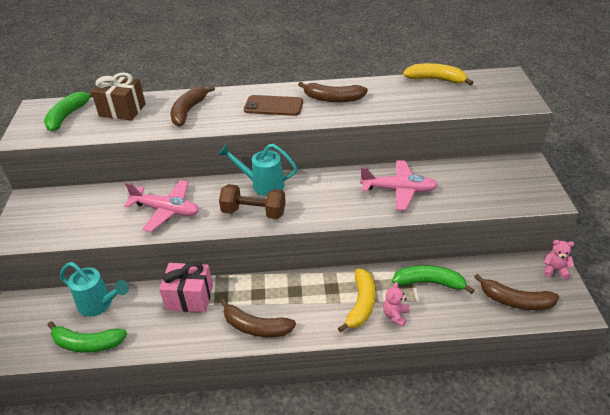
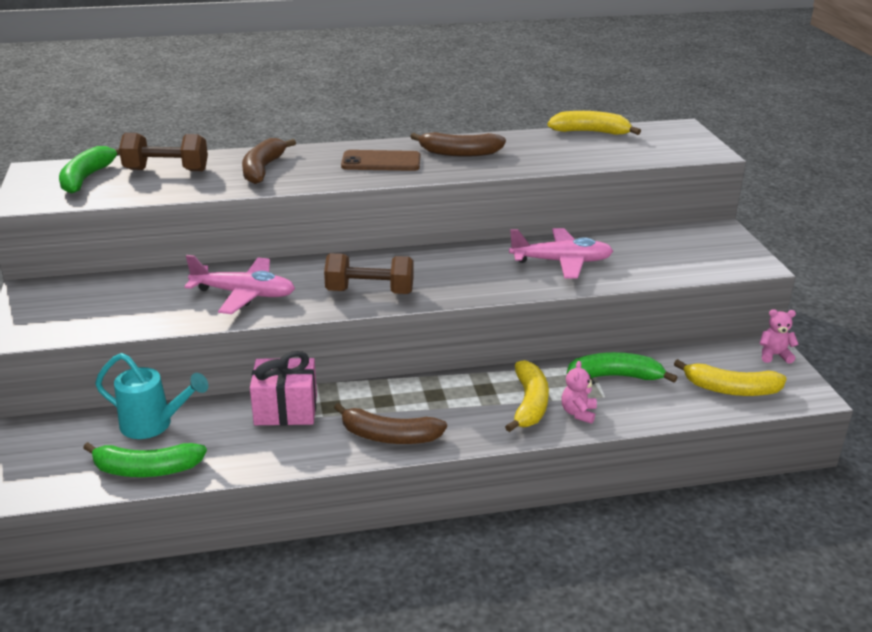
camera: 10 degrees left, 10 degrees down
(122, 110) = (166, 170): brown gift -> brown dumbbell
(262, 185) = (374, 263): turquoise watering can -> none
(515, 301) = (731, 389): brown banana -> yellow banana

